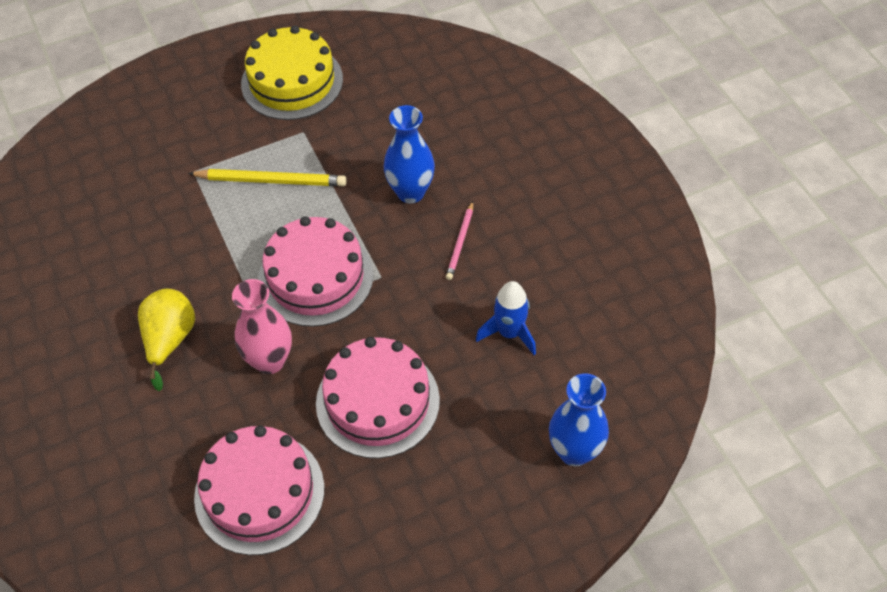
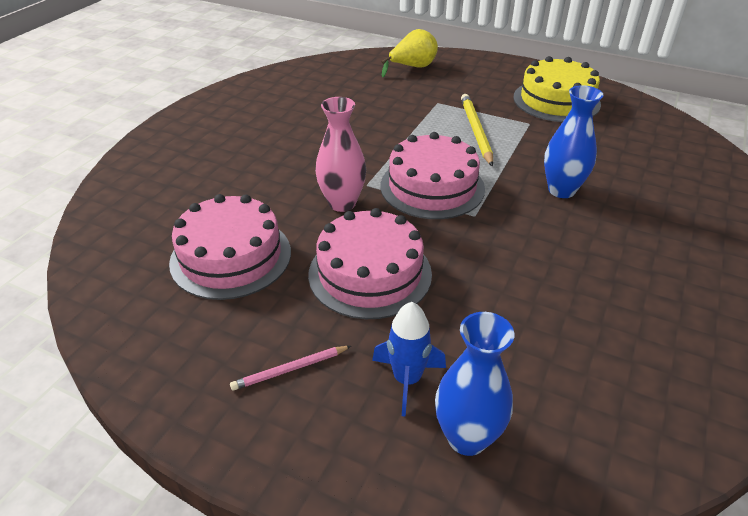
camera: 50 degrees right, 15 degrees down
(170, 340) = (309, 156): yellow pear -> yellow pear (412, 67)
(271, 180) = (475, 131): yellow pencil -> yellow pencil turned 150 degrees counterclockwise
(460, 242) = (561, 238): pink pencil -> pink pencil (290, 369)
(509, 333) = (525, 314): blue rocket -> blue rocket (407, 379)

